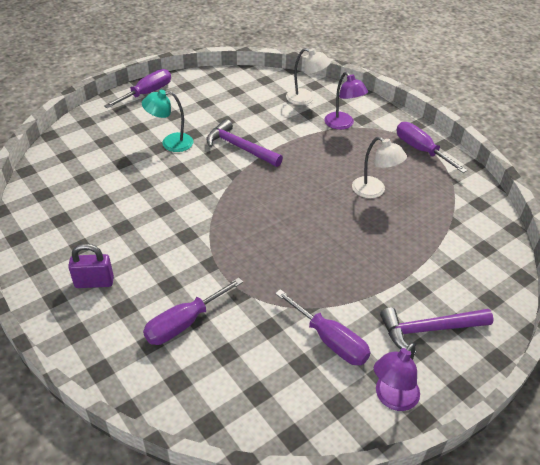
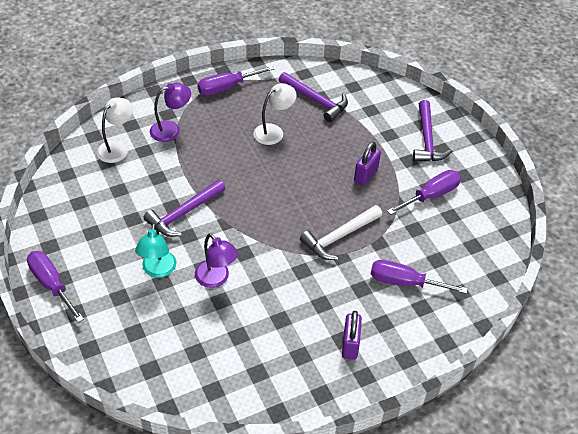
camera: 80 degrees left, 5 degrees up
(184, 323) = (405, 282): purple screwdriver -> purple screwdriver turned 135 degrees clockwise
(239, 259) = (339, 237): none -> white hammer
(340, 273) = (366, 175): none -> purple padlock
(392, 398) = (482, 174): purple lamp -> purple lamp (216, 279)
(440, 217) = (315, 100): none -> purple hammer

